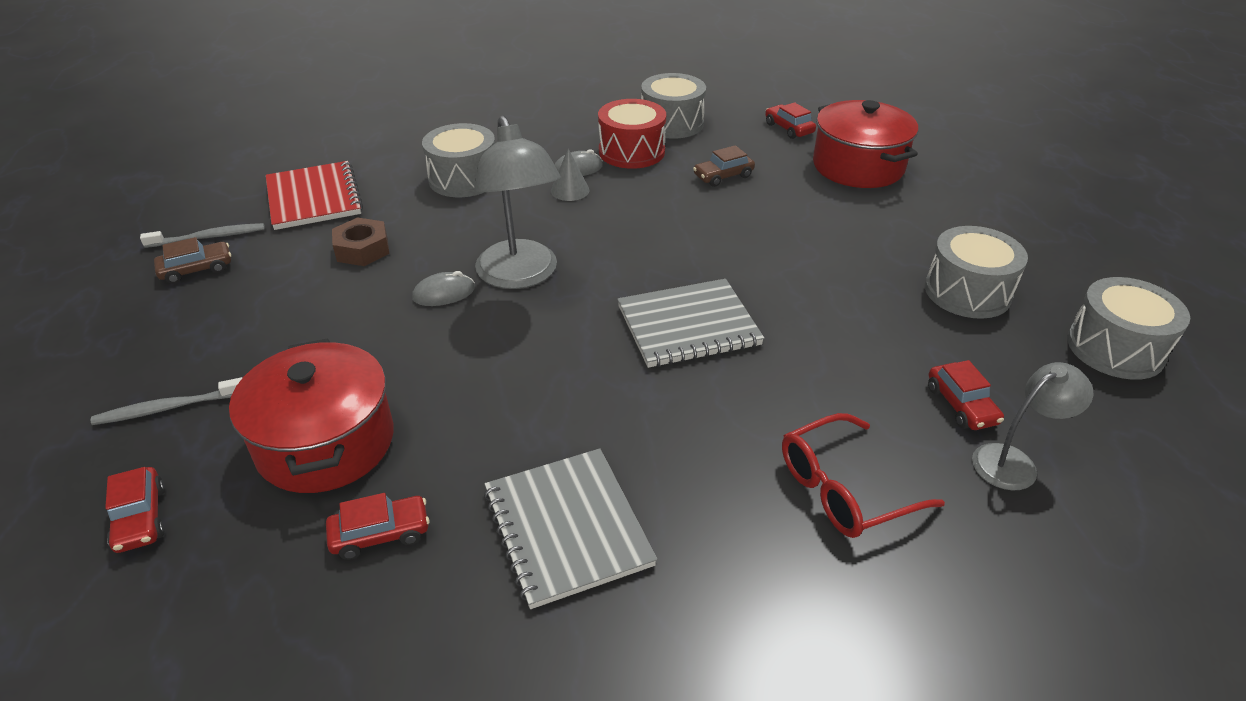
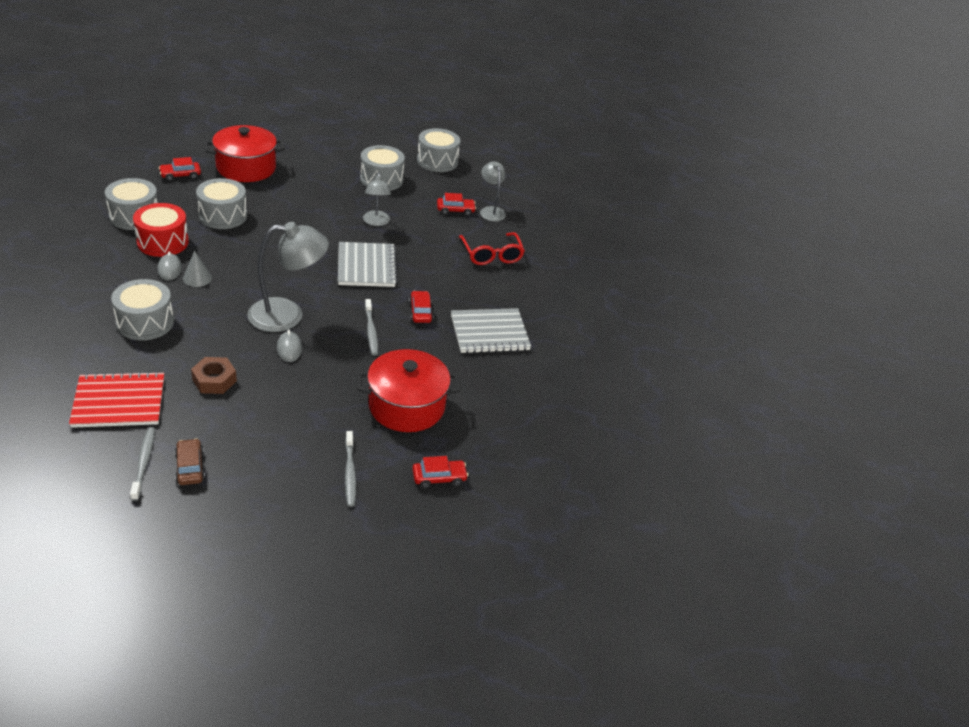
camera: 85 degrees left, 0 degrees up
(380, 534) = (476, 390): red car -> red car (420, 312)
(513, 365) = (371, 331): none -> grey toothbrush
(723, 176) = (223, 215): brown car -> grey drum
(827, 311) = (376, 222): none -> grey lamp

